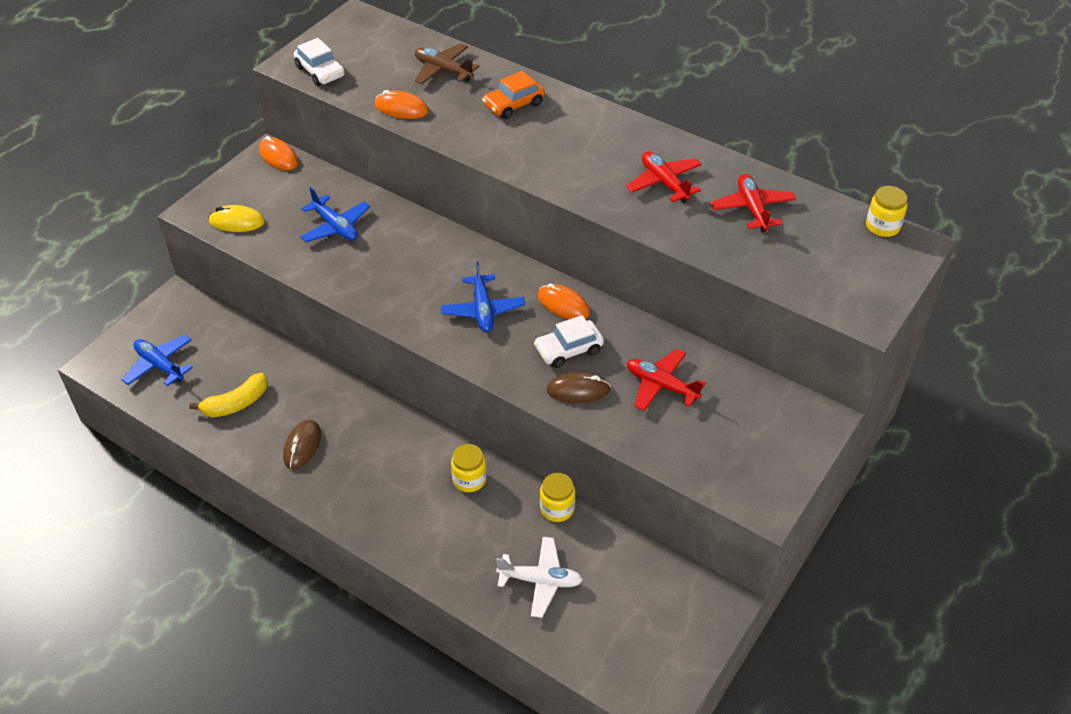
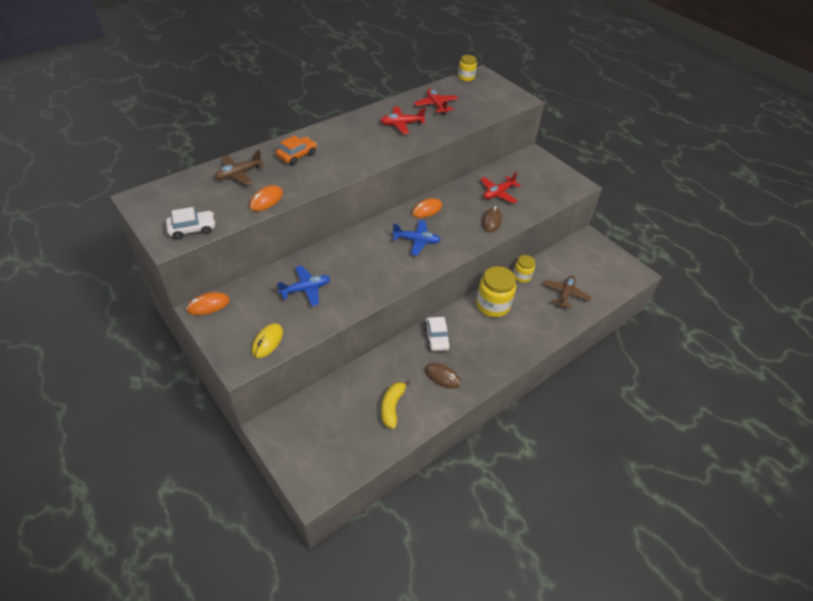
camera: 75 degrees left, 0 degrees up
(160, 365) = (334, 449): blue plane -> none
(236, 404) = (392, 407): yellow banana -> yellow banana turned 150 degrees counterclockwise
(469, 479) = (493, 305): yellow jar -> yellow jar, size x1.76
(513, 104) = (297, 155): orange car -> orange car turned 120 degrees counterclockwise
(540, 581) = (565, 294): white plane -> brown plane
(568, 349) = (461, 217): white car -> white car (436, 338)
(752, 209) = (436, 105): red plane -> red plane turned 60 degrees clockwise

